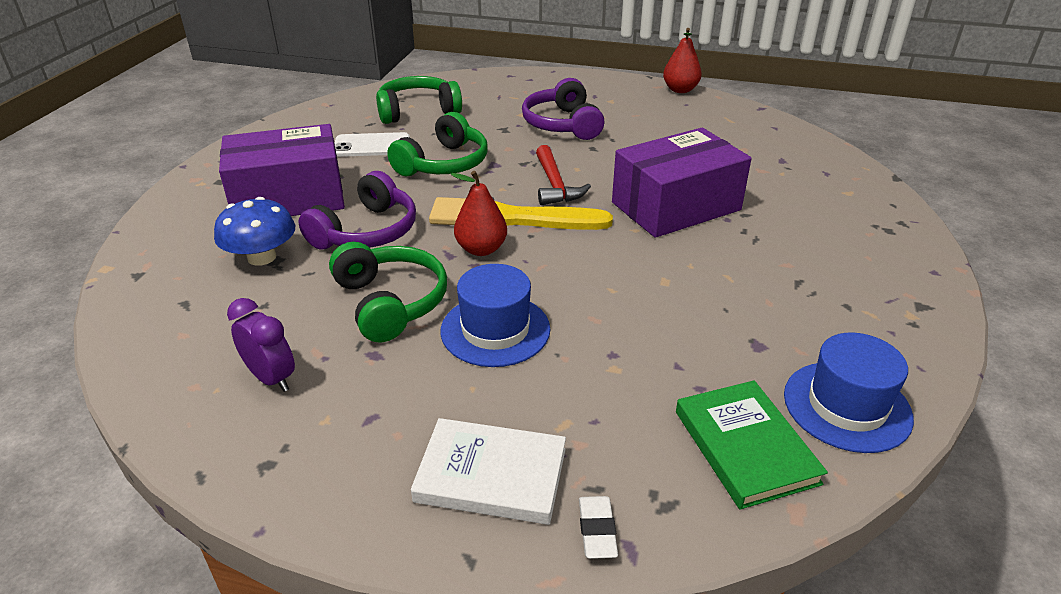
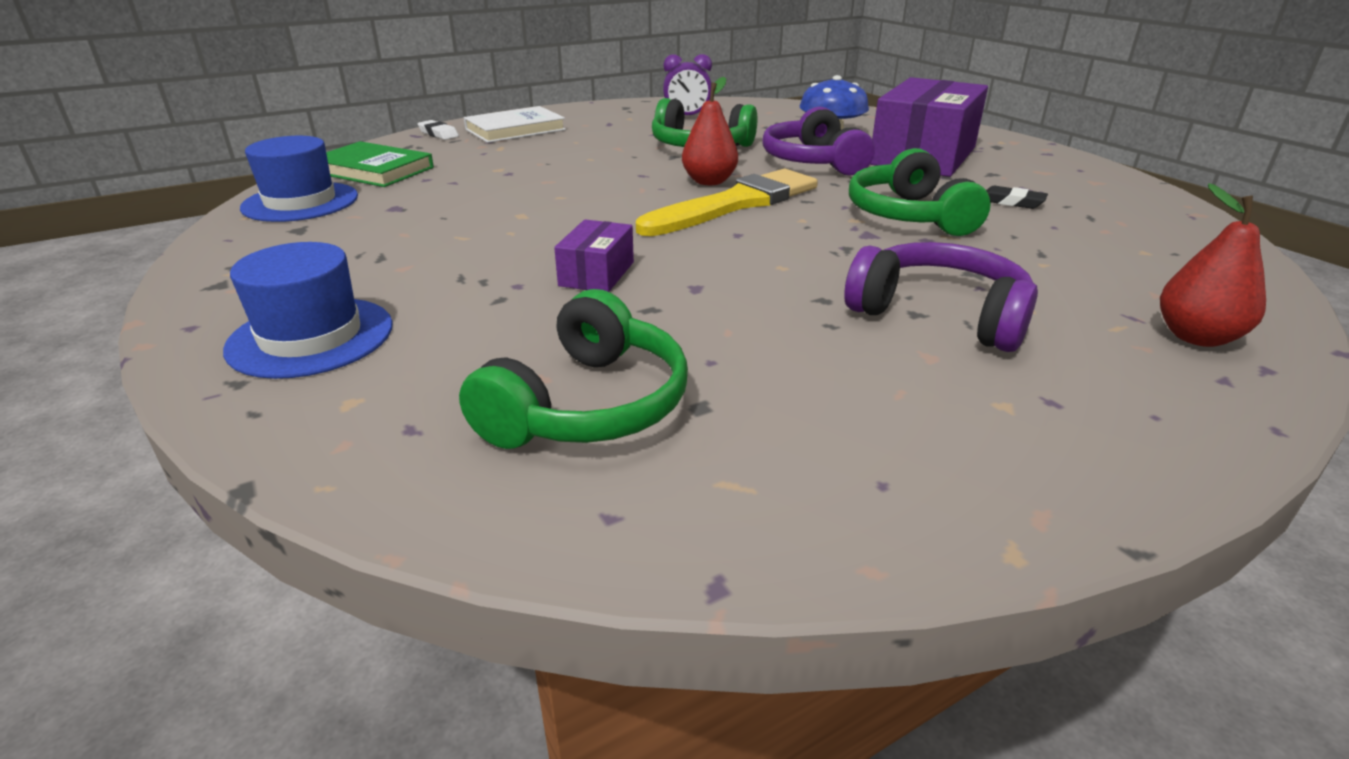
camera: 135 degrees right, 5 degrees down
(371, 146) = (1011, 202): white phone -> black eraser
(417, 111) = (1112, 248): green headphones -> green headphones (587, 405)
(495, 330) = (607, 158): blue hat -> blue hat (311, 337)
(555, 185) = (763, 242): red hammer -> none
(676, 206) = (596, 274): purple box -> purple box, size x0.46
(680, 90) = (982, 536): red pear -> red pear (1196, 337)

